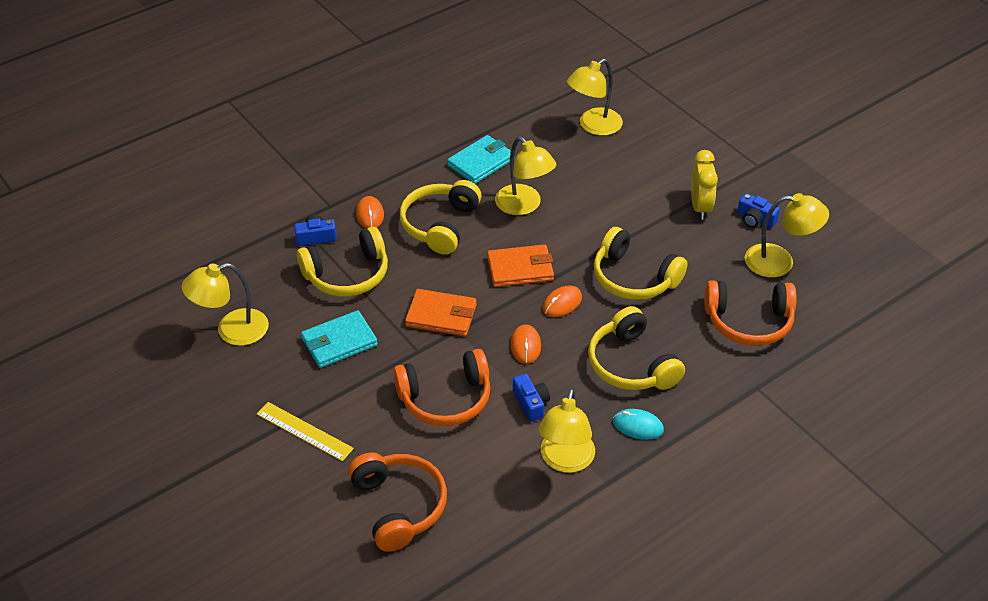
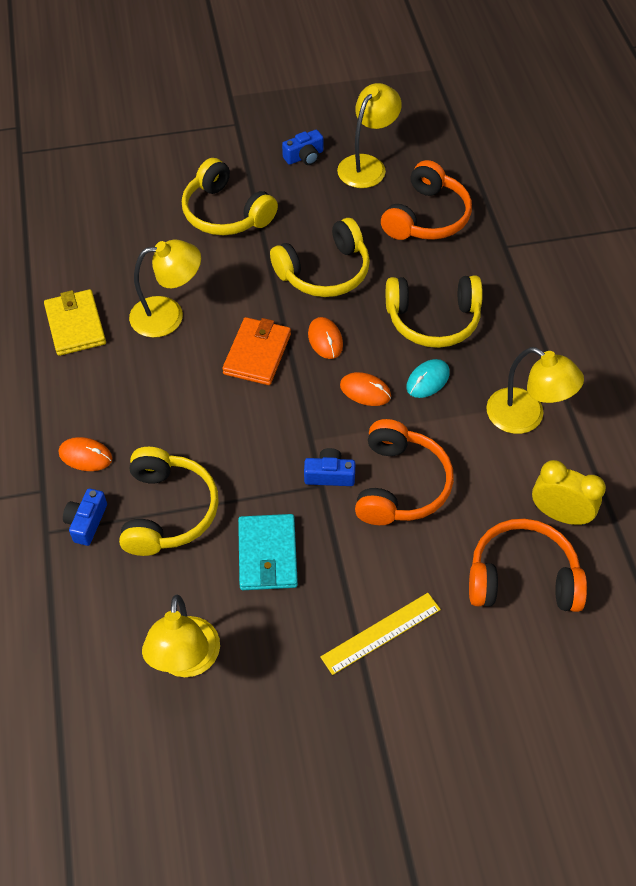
camera: 65 degrees left, 10 degrees up
(440, 225) = (147, 397): yellow headphones -> yellow headphones (225, 213)
(441, 316) = (283, 446): orange wallet -> none
(481, 162) = (75, 325): turquoise wallet -> yellow wallet
(531, 403) = (442, 416): blue camera -> blue camera (329, 475)
(593, 126) = (91, 213): yellow lamp -> none
(638, 426) = (509, 346): turquoise mouse -> turquoise mouse (427, 380)
(700, 207) = (263, 186): yellow clock -> yellow clock (559, 514)

